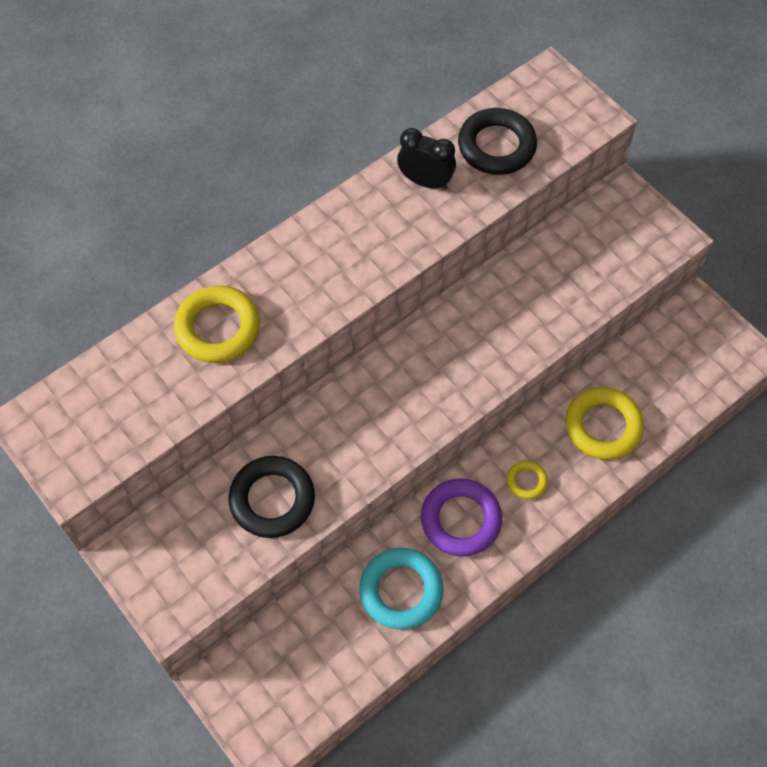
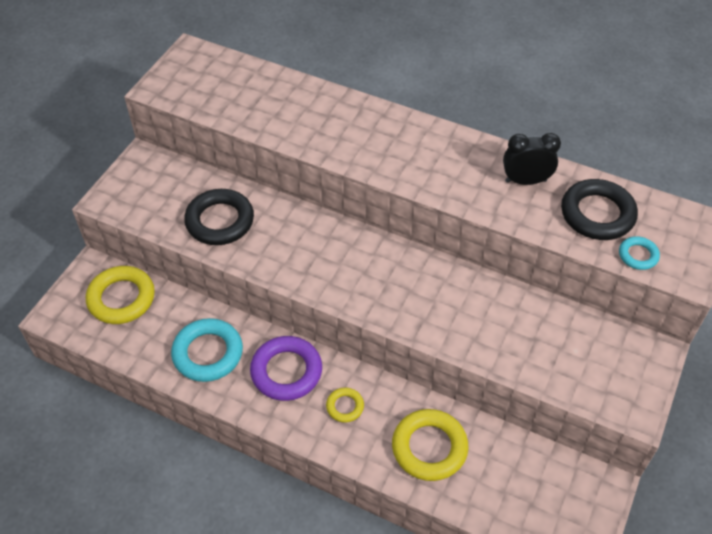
camera: 65 degrees right, 10 degrees down
(218, 328) = (314, 113): yellow ring -> yellow ring (121, 298)
(425, 182) = (525, 181): black clock -> black clock turned 90 degrees counterclockwise
(559, 141) = (638, 255): none -> turquoise ring

